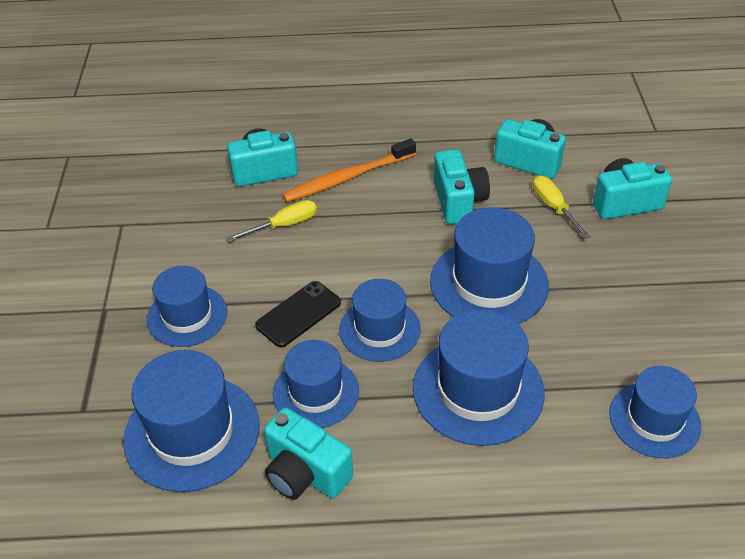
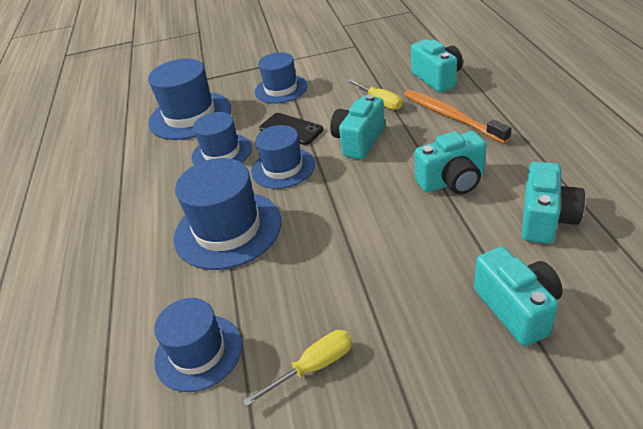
camera: 85 degrees right, 5 degrees down
(305, 473) = (158, 163): turquoise camera -> turquoise camera (358, 141)
(489, 283) = (349, 217): blue hat -> none
(554, 207) = (476, 248): yellow screwdriver -> yellow screwdriver (313, 367)

